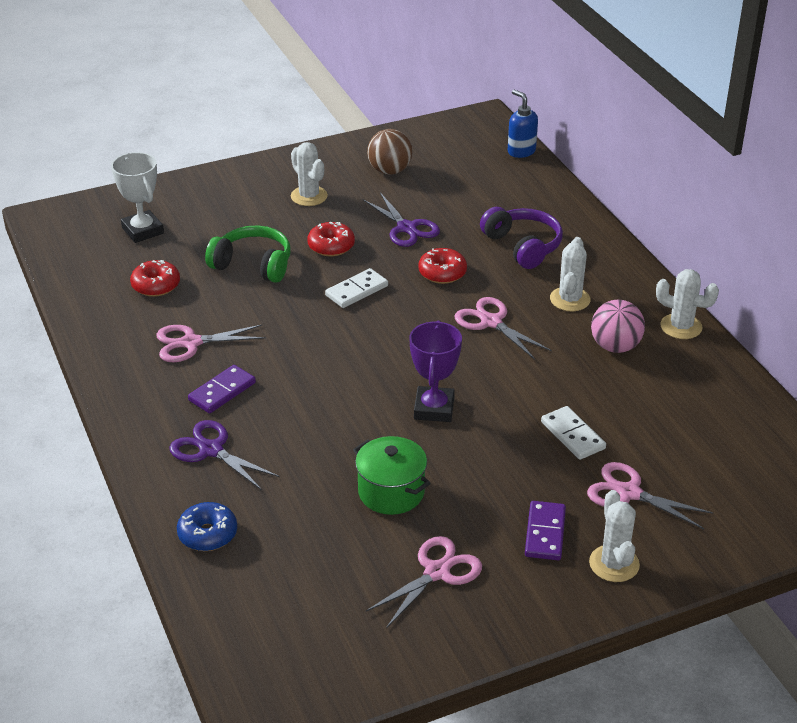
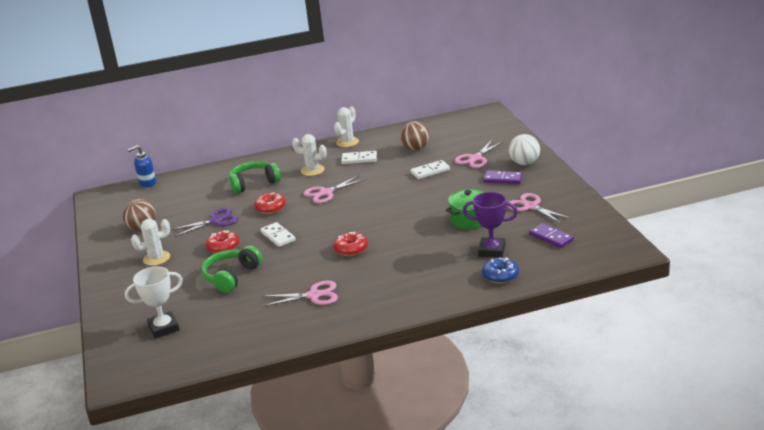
camera: 80 degrees left, 10 degrees down
(156, 285) = (240, 316): red donut -> red donut (351, 249)
(191, 343) = (314, 295): pink scissors -> pink scissors turned 90 degrees counterclockwise
(211, 450) = (426, 280): purple scissors -> none
(222, 392) = (369, 280): purple domino -> purple domino (551, 237)
(434, 408) = (401, 209): purple trophy -> purple trophy (492, 251)
(523, 246) = (254, 183): purple headphones -> green headphones
(614, 564) = (524, 163): white cactus -> white ball
(615, 346) = (359, 159): pink ball -> white domino
(664, 412) = (416, 149): none -> brown ball

